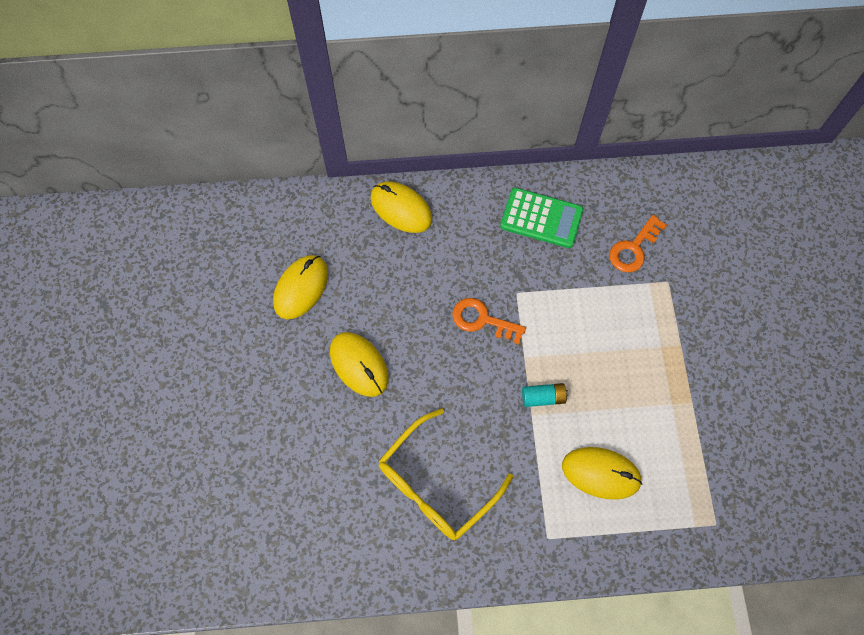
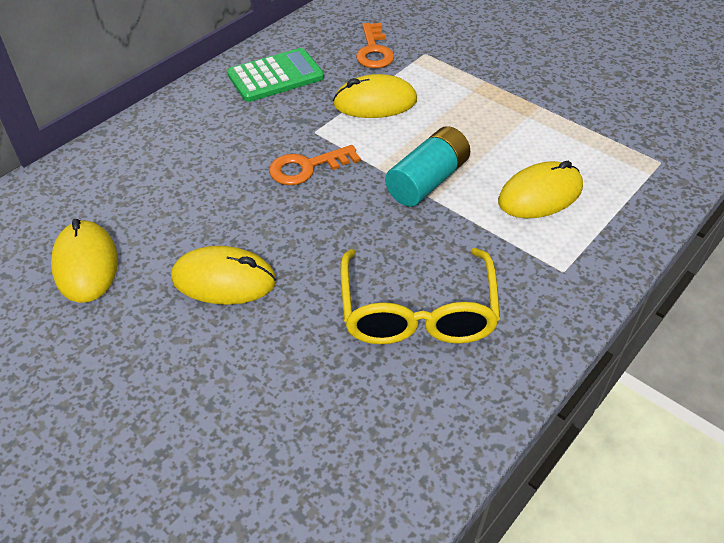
camera: 45 degrees left, 20 degrees down
(401, 208) = (133, 143): yellow mouse -> yellow mouse (375, 102)
(543, 397) = (427, 181): turquoise battery -> turquoise battery, size x1.71

